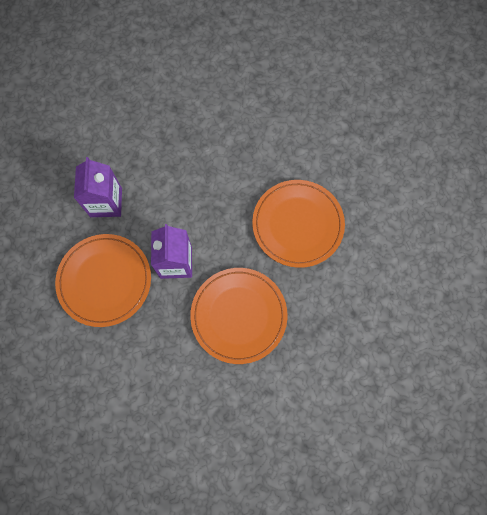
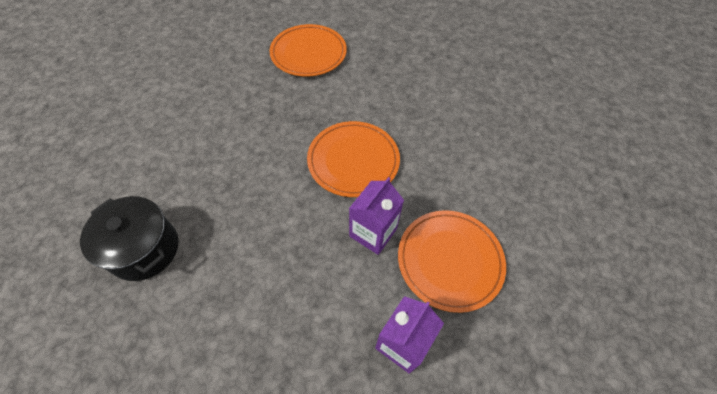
camera: 145 degrees left, 15 degrees down
(297, 224) = (245, 192): orange plate -> orange plate (308, 53)
(322, 140) = (145, 249): none -> black pot

